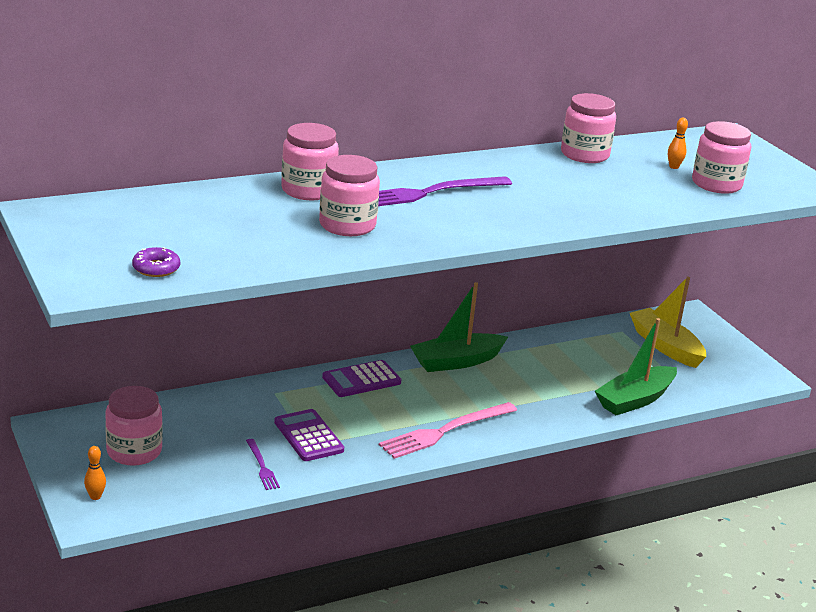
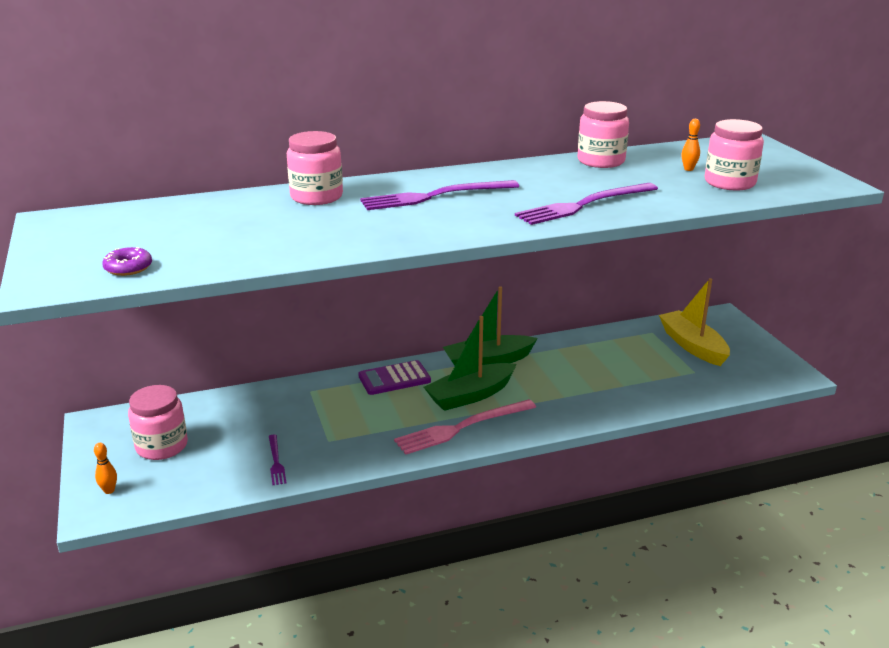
camera: 10 degrees right, 0 degrees up
(308, 436) = (329, 432): purple calculator -> none
(347, 225) = (340, 226): pink jar -> none
(581, 207) = (584, 205): none -> purple fork
(635, 400) = (655, 397): green boat -> green boat (470, 395)

